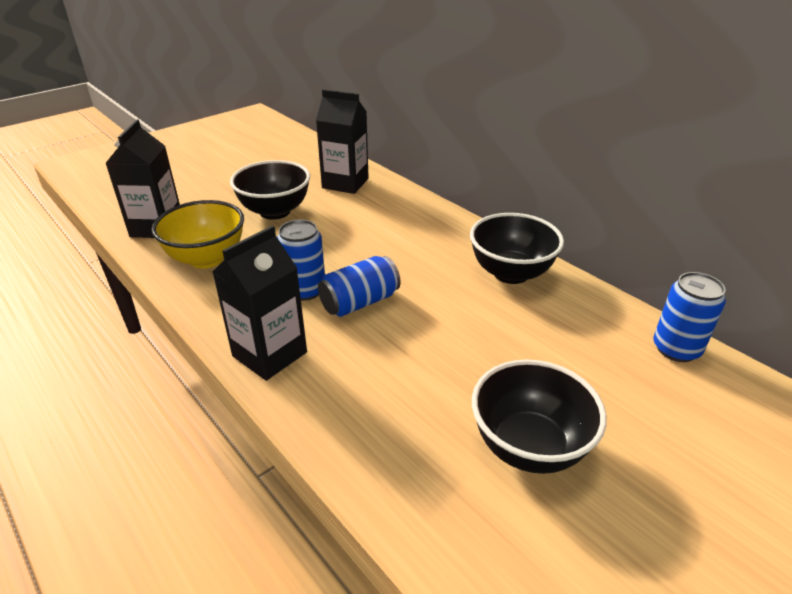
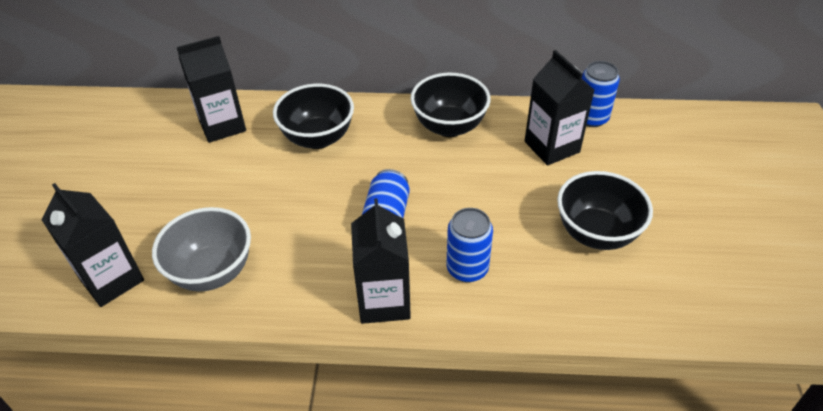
camera: 45 degrees left, 10 degrees up
(207, 258) = (212, 272): yellow bowl -> grey bowl
(275, 211) = (202, 191): black bowl -> black bowl (318, 138)
(305, 290) = (334, 238): blue can -> blue can (467, 268)
(591, 345) = (552, 147): none -> black carton

